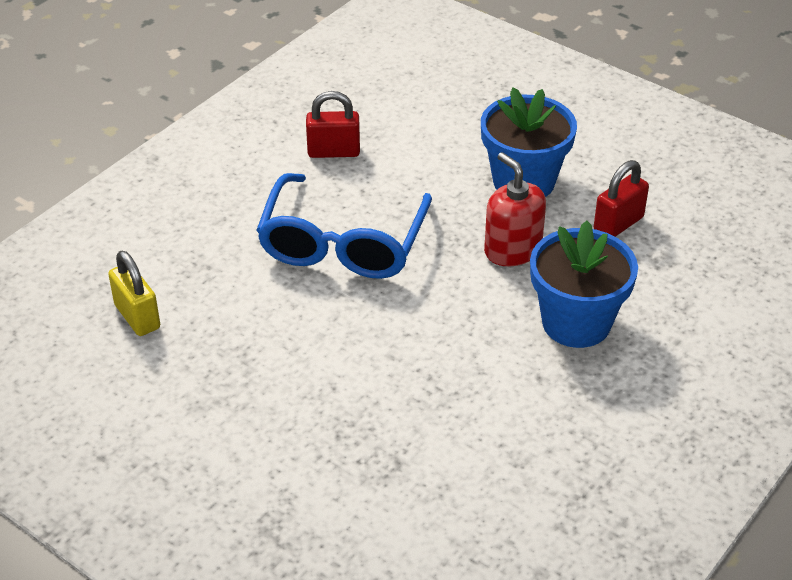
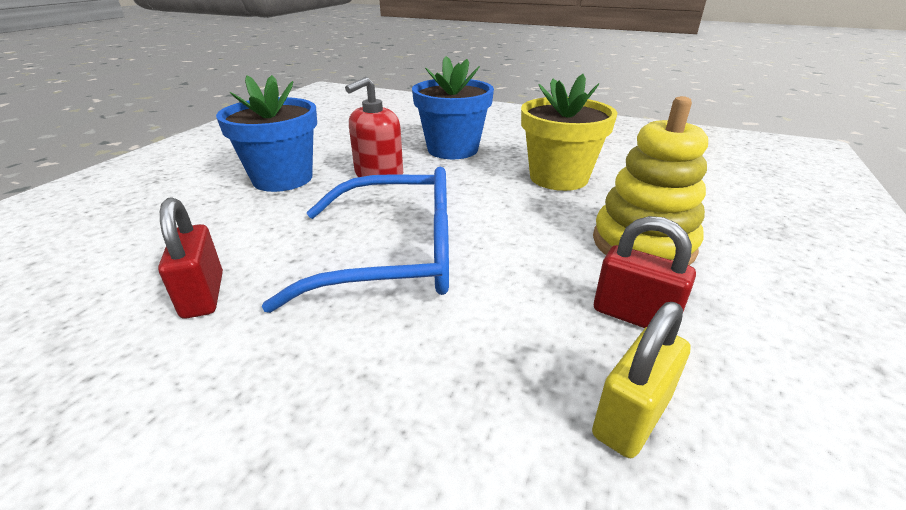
camera: 105 degrees left, 10 degrees down
(295, 406) = (643, 244): none -> yellow stacking toy
(458, 397) = (558, 178): none -> yellow flower pot
(618, 224) = (338, 144): red padlock -> red padlock (634, 315)

